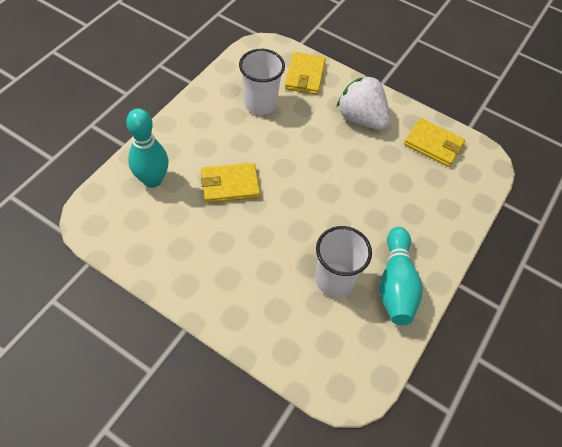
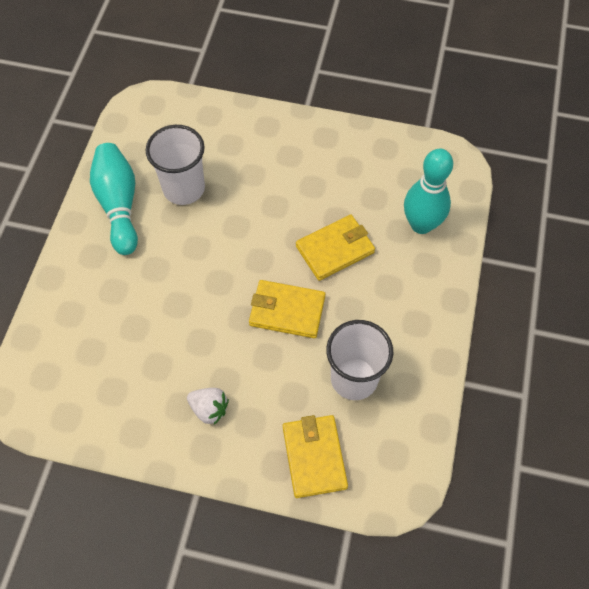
camera: 165 degrees right, 5 degrees up
(361, 118) = (209, 409): white strawberry -> white strawberry, size x0.52
(433, 144) = (100, 403): yellow wallet -> yellow wallet (287, 311)

